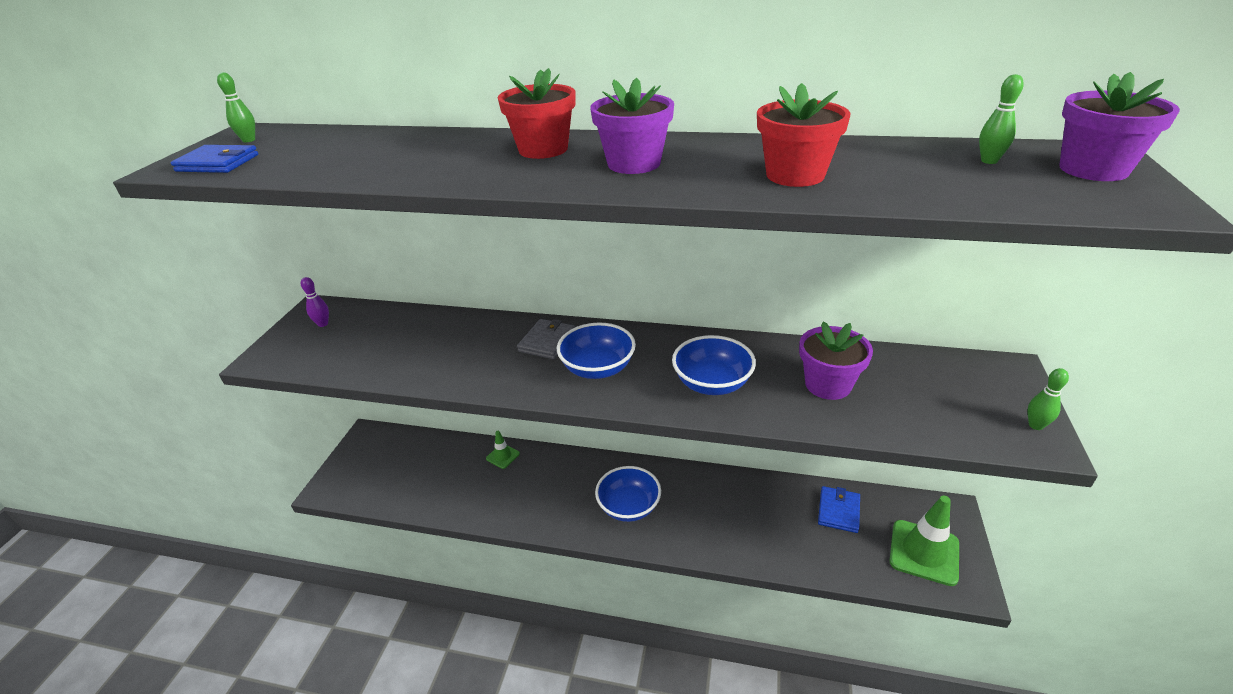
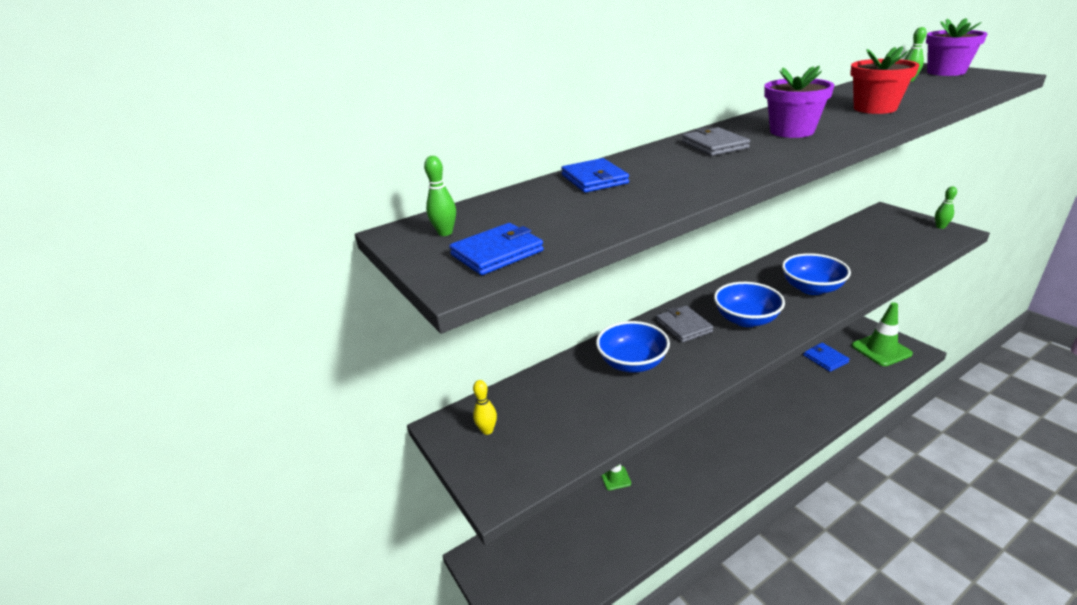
camera: 45 degrees left, 5 degrees down
(323, 324) = (487, 430): purple bowling pin -> yellow bowling pin
(399, 141) = (594, 179): none -> blue wallet
(543, 149) = (714, 145): red flower pot -> grey wallet
(629, 506) = (740, 439): blue bowl -> blue bowl (632, 363)
(828, 384) = (851, 257): purple flower pot -> none

